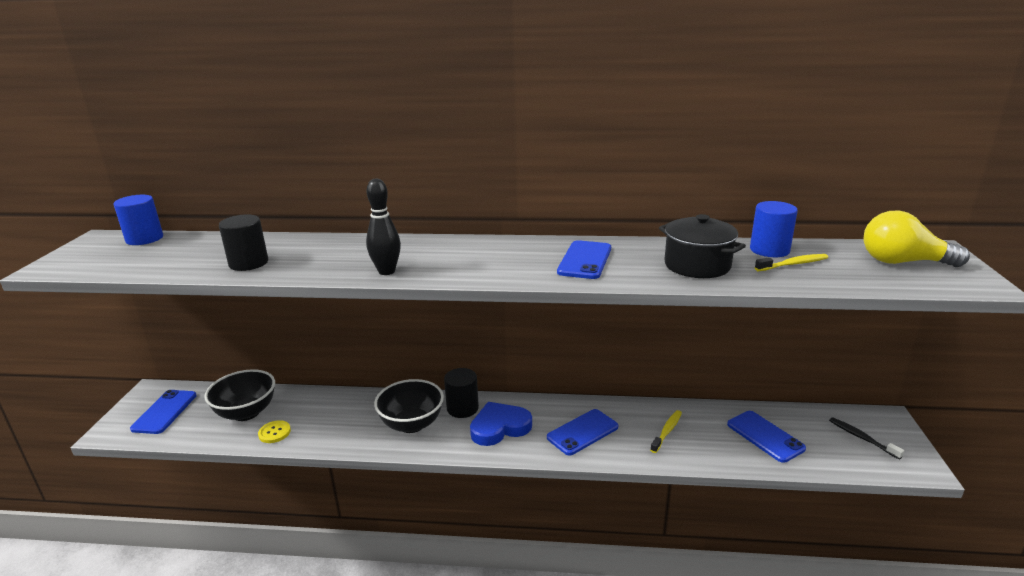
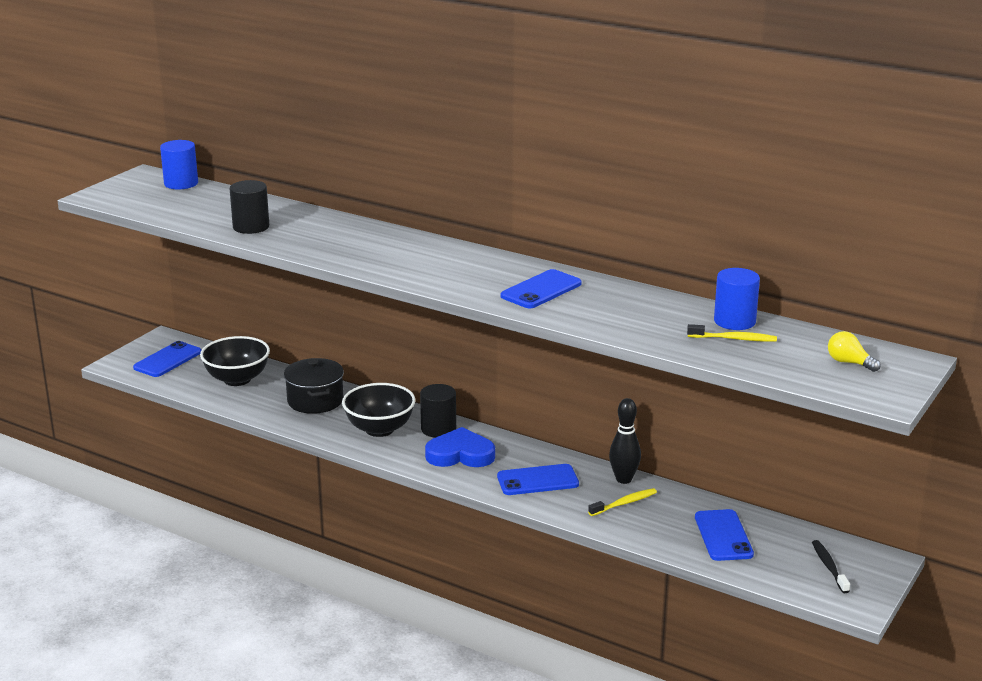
camera: 25 degrees right, 0 degrees up
(274, 433) = (252, 403): yellow button -> none
(386, 271) = (357, 260): black bowling pin -> black bowling pin (623, 479)
(697, 265) = (639, 318): black pot -> black pot (315, 401)
(903, 262) = (849, 363): yellow light bulb -> yellow light bulb, size x0.54

